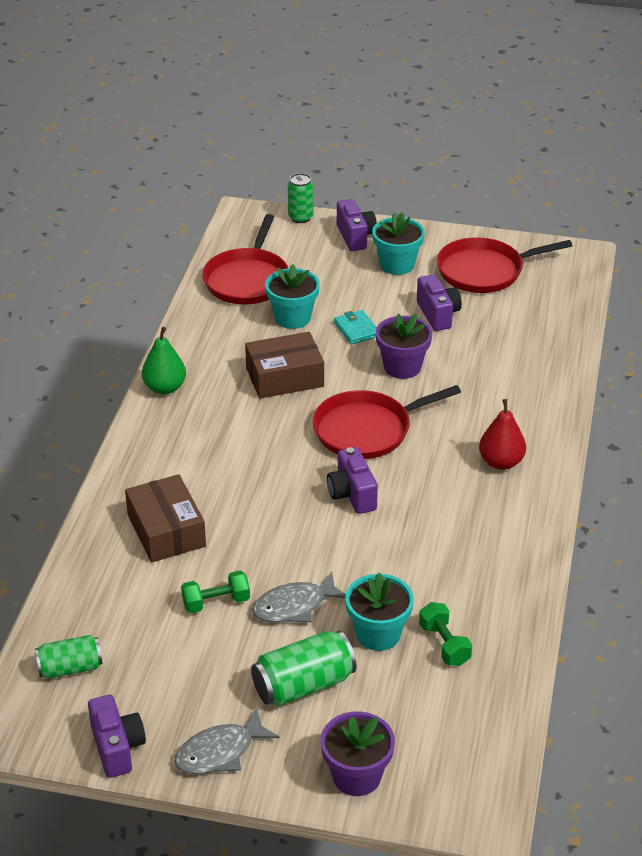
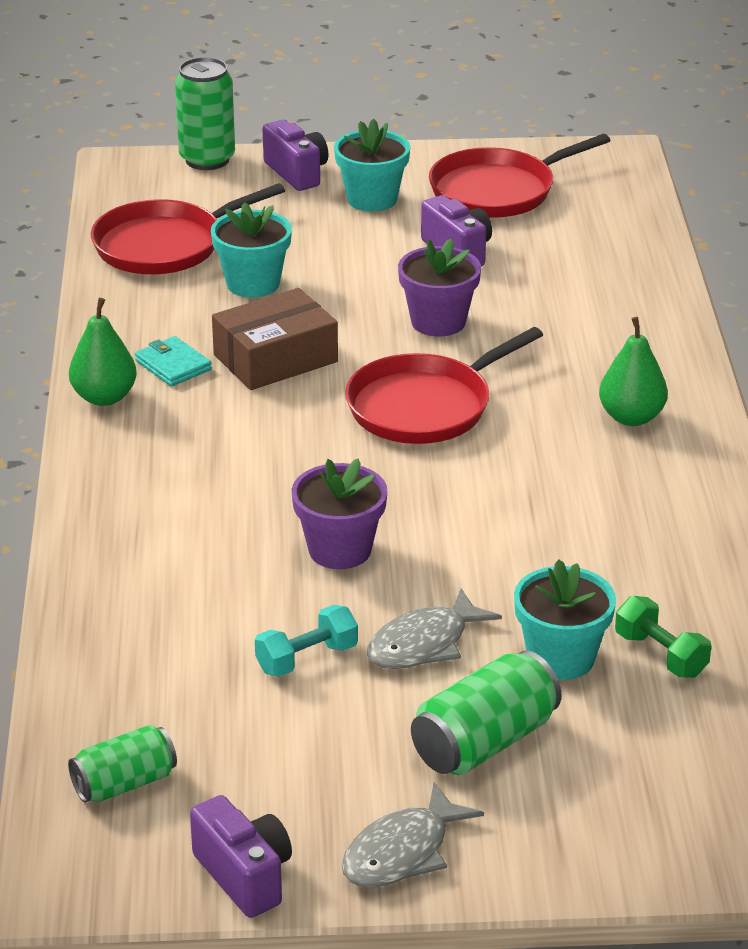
camera: 15 degrees left, 5 degrees down
(166, 530) = (190, 578): brown box -> none
(216, 602) = (306, 658): green dumbbell -> turquoise dumbbell
(247, 279) = (165, 245): red pan -> red pan turned 60 degrees clockwise
(300, 217) = (207, 159): green can -> green can, size x1.51
(352, 494) = (441, 489): purple camera -> none
(356, 329) = (351, 285): turquoise wallet -> turquoise wallet (173, 365)
(356, 776) = (616, 845): purple flower pot -> purple flower pot (340, 550)
(501, 462) = (631, 417): red pear -> green pear

